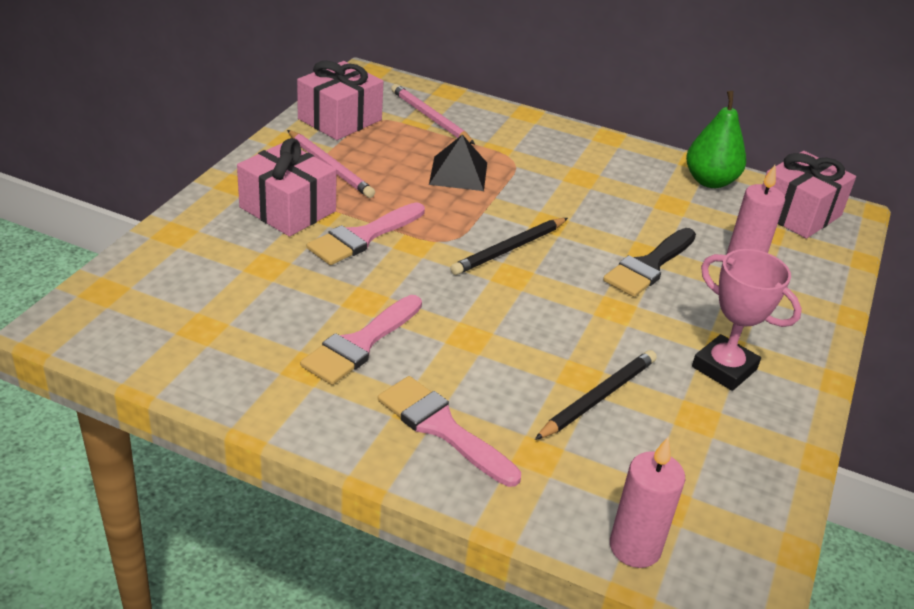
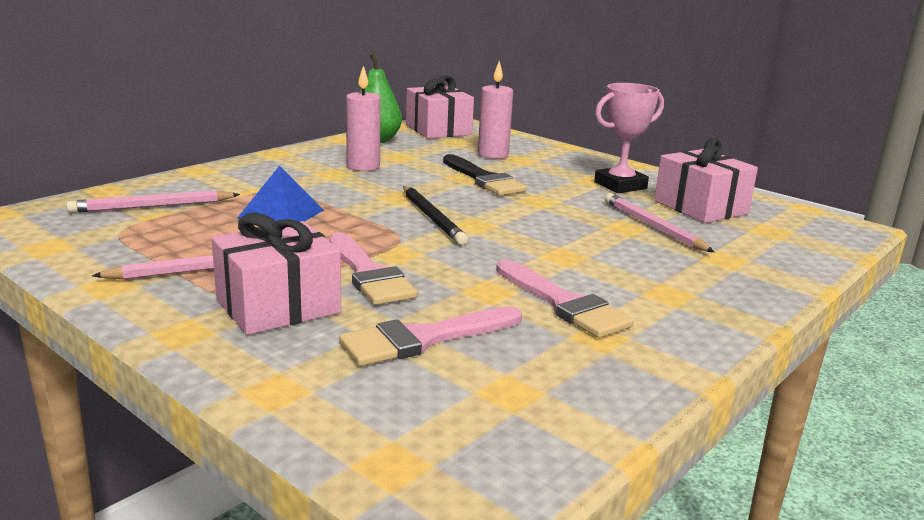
camera: 70 degrees left, 15 degrees down
(339, 119) = (94, 248): pink gift -> pink gift (700, 207)
(442, 428) = (695, 288): pink brush -> pink brush (424, 338)
(458, 173) = (281, 214): black pyramid -> blue pyramid
(598, 398) = (653, 227): black pencil -> pink pencil
(635, 547) = (821, 248): pink candle -> pink candle (363, 166)

